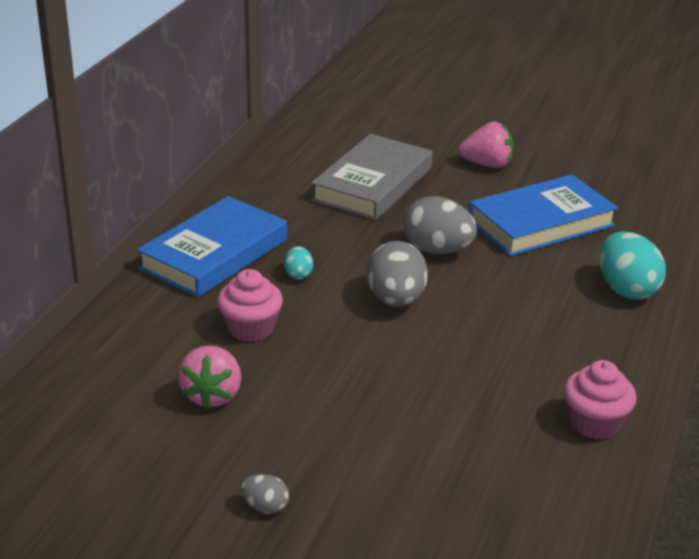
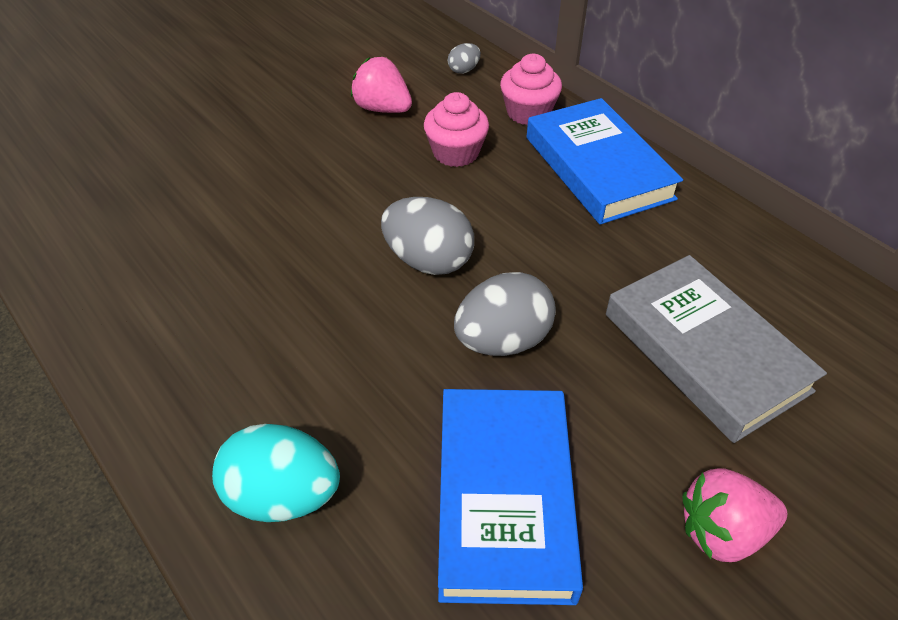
camera: 120 degrees right, 15 degrees up
(265, 507) = (243, 98): grey egg -> grey egg (464, 70)
(298, 274) = (524, 210): turquoise egg -> none
(487, 165) = (722, 532): pink strawberry -> pink strawberry turned 45 degrees clockwise
(594, 422) = (125, 312): pink cupcake -> pink cupcake (528, 113)

